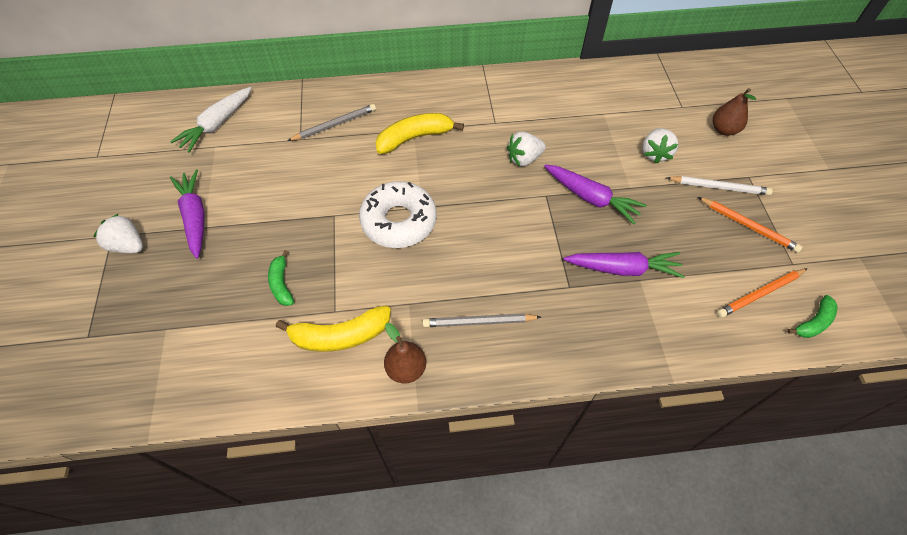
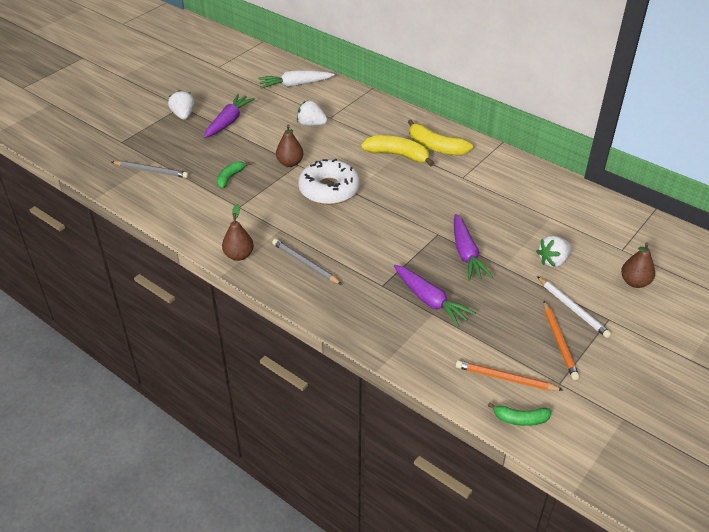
camera: 45 degrees right, 15 degrees down
(324, 219) = (290, 163): none -> brown pear
(334, 125) = (359, 121): grey pencil -> grey pencil (151, 171)
(340, 336) = (227, 219): yellow banana -> yellow banana (435, 147)
(524, 159) = (452, 207): white strawberry -> white strawberry (311, 124)

